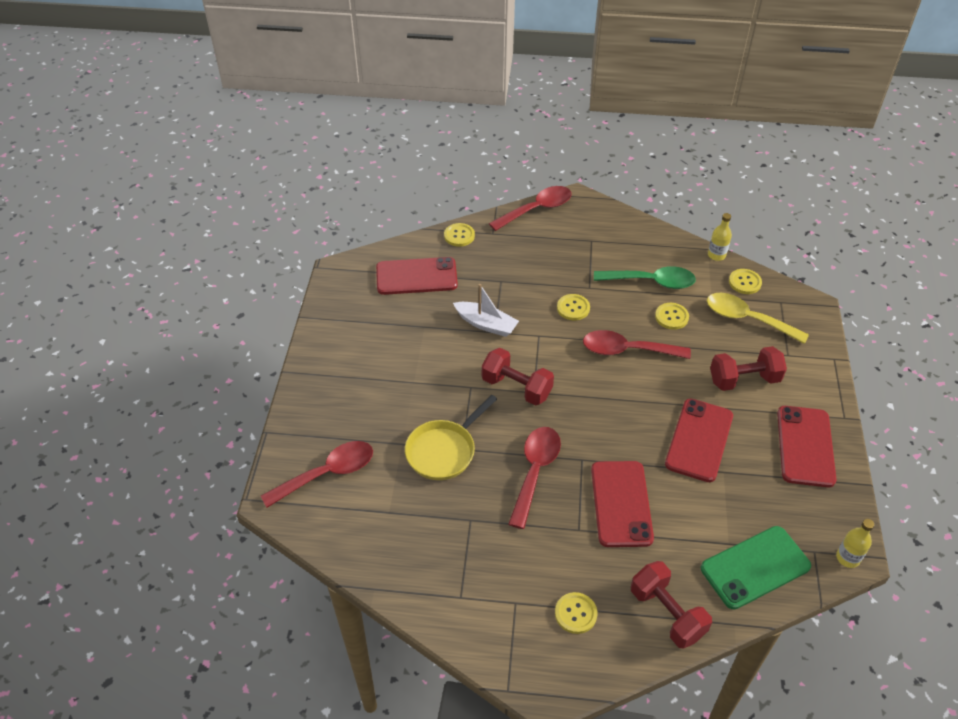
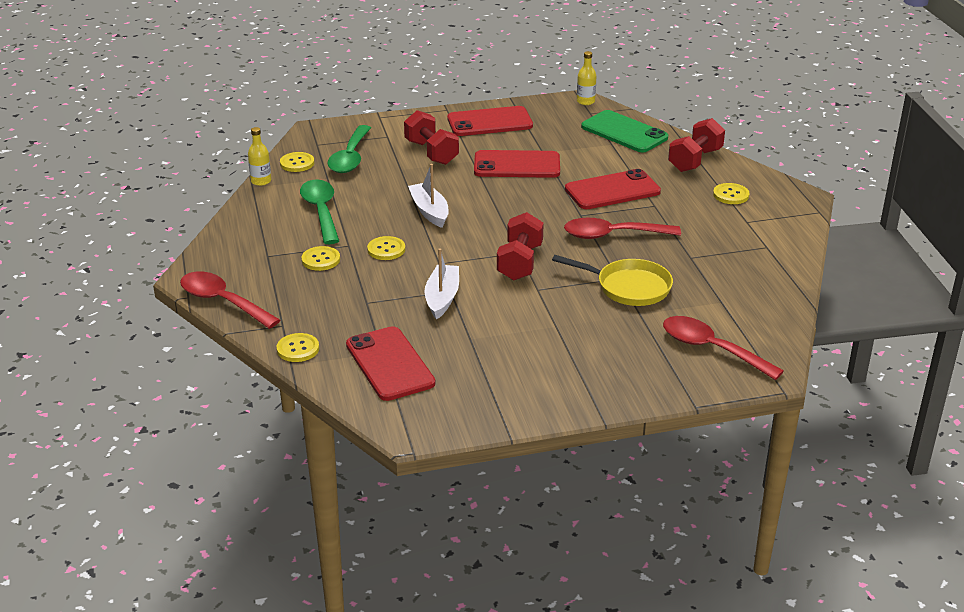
camera: 110 degrees left, 15 degrees down
(627, 350) = (429, 211): red spoon -> white boat
(671, 317) = (368, 194): yellow button -> yellow button (321, 260)
(747, 319) = (350, 157): yellow spoon -> green spoon

